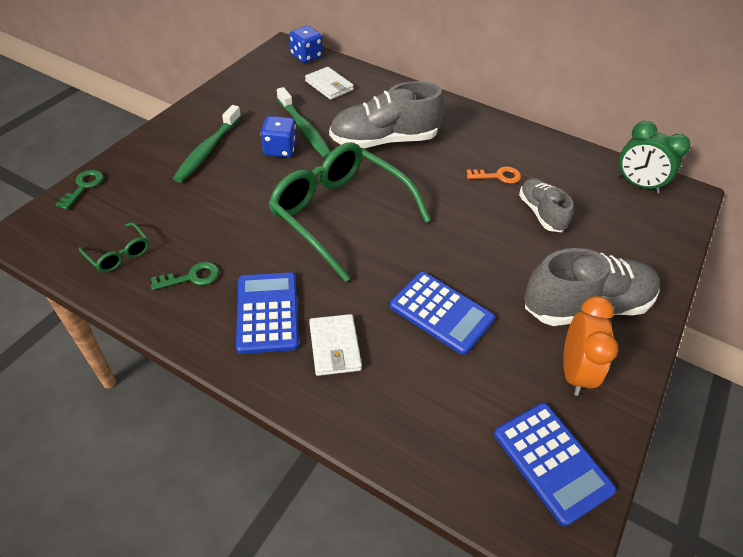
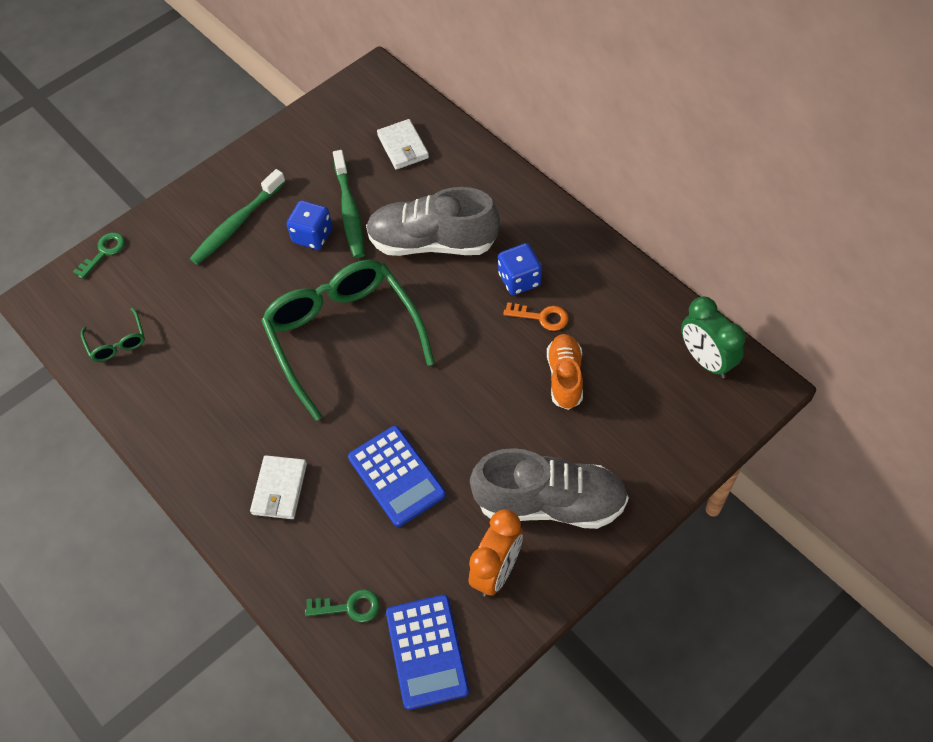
camera: 25 degrees right, 10 degrees up
(191, 277) = (175, 383): green key -> green key (349, 607)
(267, 312) = (231, 438): blue calculator -> none
(306, 56) = (394, 94): blue dice -> blue dice (519, 280)
(541, 213) = (565, 377): grey shoe -> orange shoe

